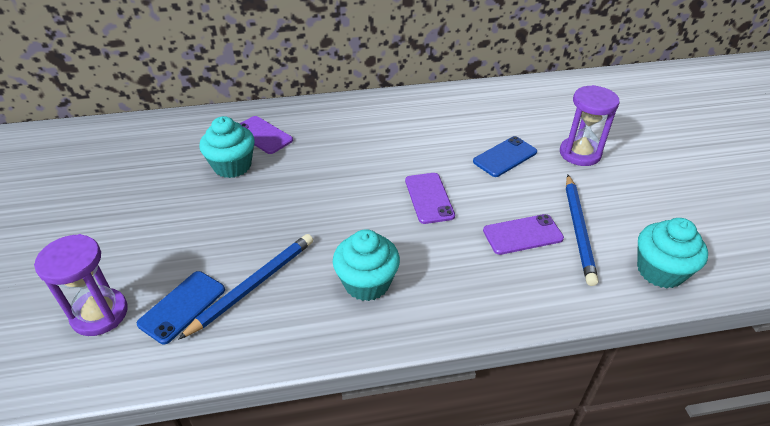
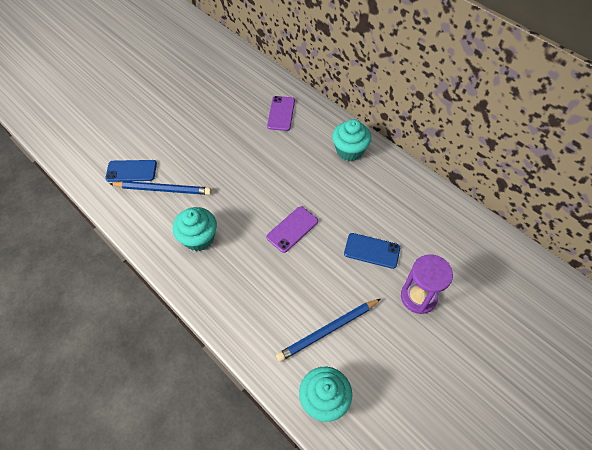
camera: 55 degrees right, 15 degrees up
(100, 314) = (108, 144): purple hourglass -> none
(232, 166) = (243, 119): turquoise cupcake -> turquoise cupcake (349, 151)
(522, 235) = (297, 298): purple phone -> none

